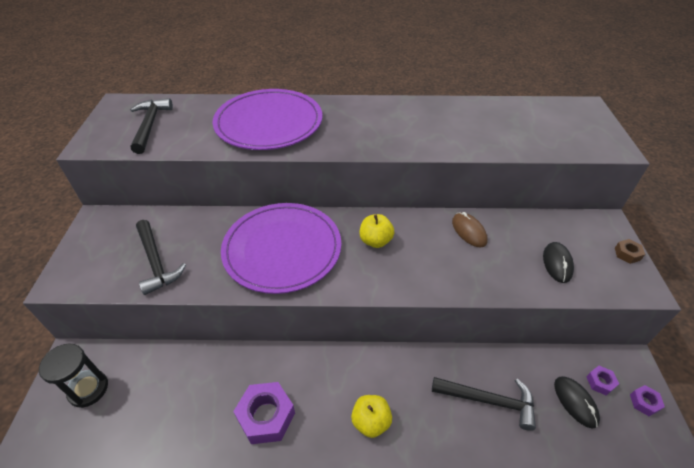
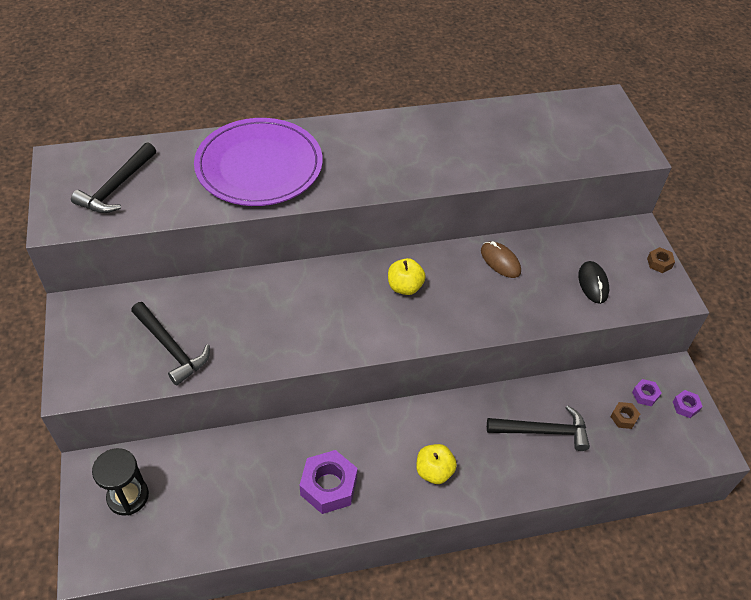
camera: 15 degrees left, 5 degrees up
(150, 125) = (117, 187): black hammer -> black hammer turned 135 degrees counterclockwise
(282, 249) = (307, 312): purple plate -> none
(575, 402) = (623, 417): black mouse -> brown nut

